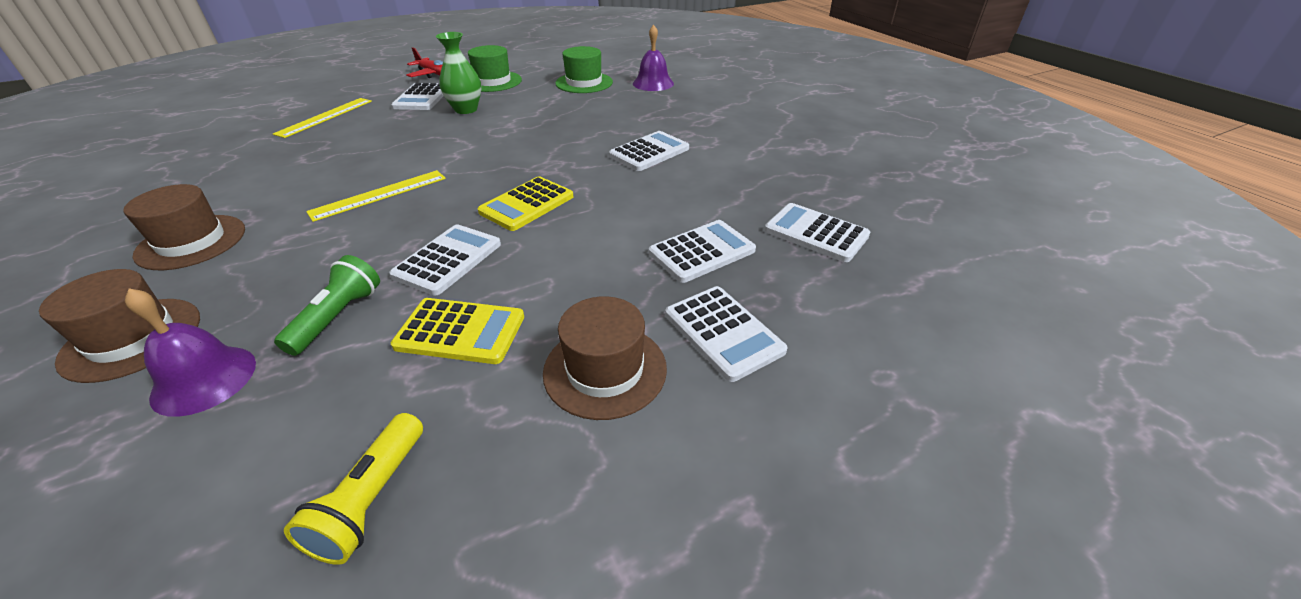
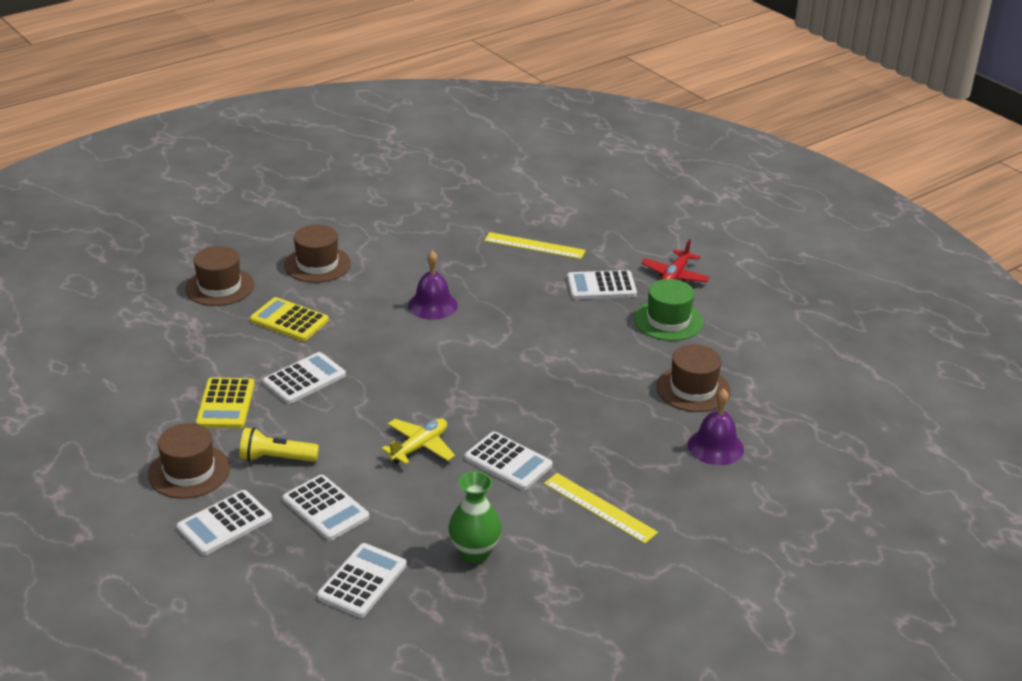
camera: 80 degrees right, 5 degrees down
(204, 379) = (186, 324): purple bell -> purple bell (432, 305)
(338, 317) = (239, 351): green flashlight -> none
(371, 499) = (104, 406): yellow flashlight -> yellow flashlight (276, 458)
(379, 195) = (393, 321): yellow ruler -> yellow ruler (599, 508)
(448, 260) = (304, 379): white calculator -> white calculator turned 60 degrees counterclockwise
(466, 109) = (580, 321): green vase -> green vase (474, 552)
(527, 204) = (389, 400): yellow calculator -> yellow calculator (289, 320)
(584, 83) = (693, 389): green hat -> brown hat
(613, 191) = (420, 447): none -> yellow plane

